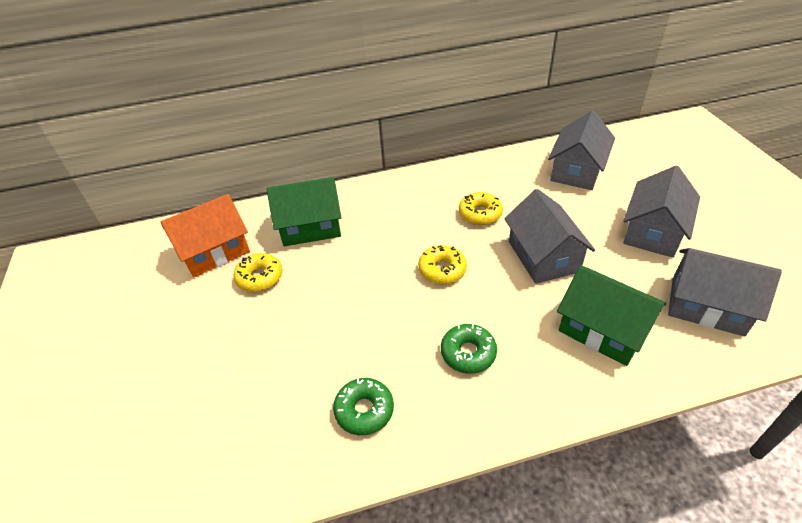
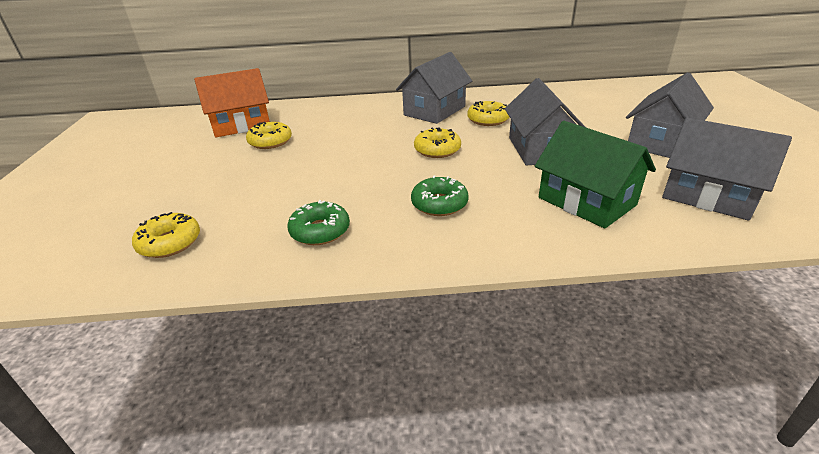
camera: 10 degrees right, 10 degrees down
(216, 452) = (170, 243): none -> yellow donut
(310, 227) = (330, 117): green house -> none
(576, 170) = (592, 101): grey house -> grey house (434, 111)

